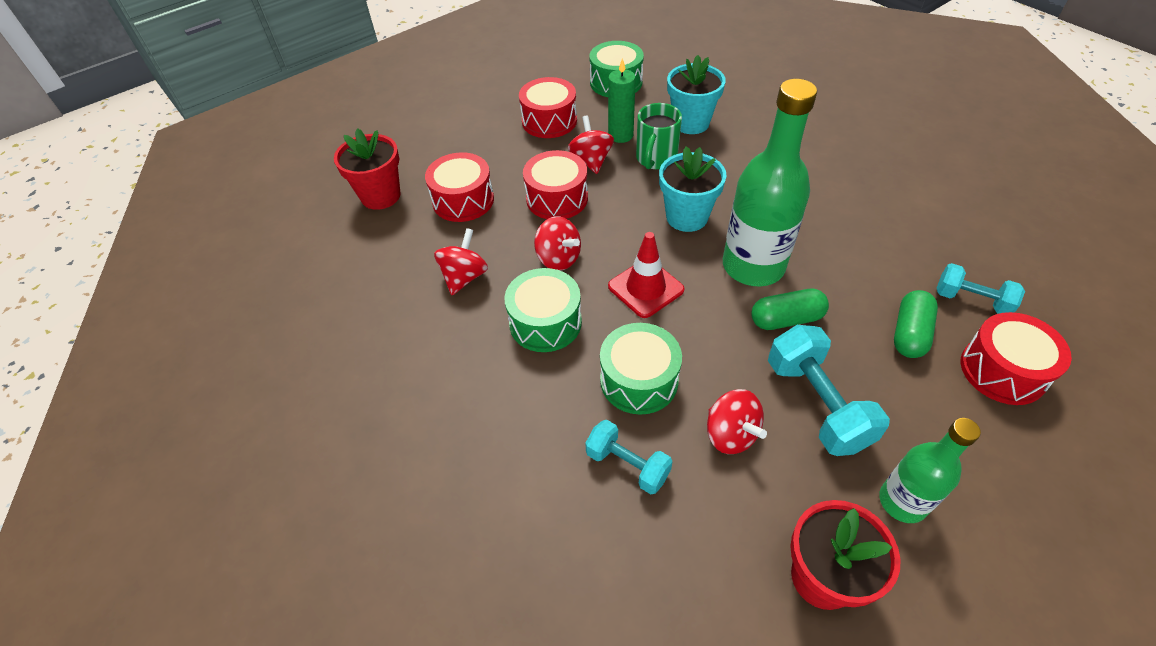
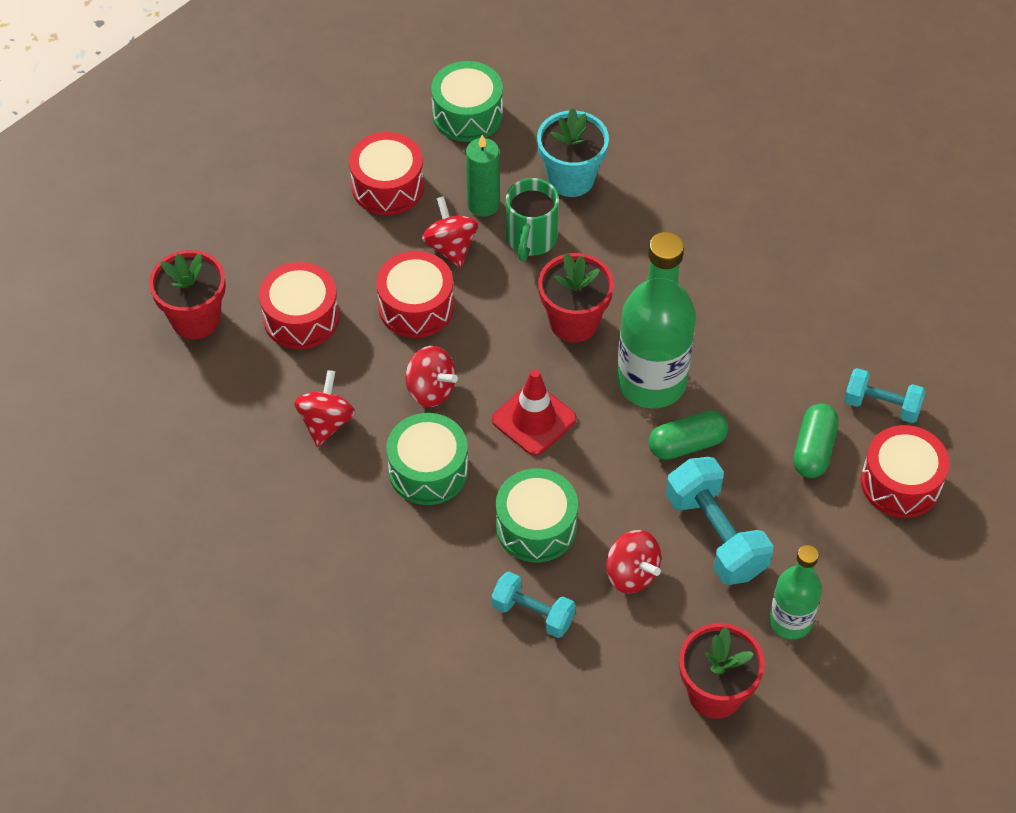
camera: 10 degrees left, 5 degrees up
(687, 217) = (574, 322): turquoise flower pot -> red flower pot

